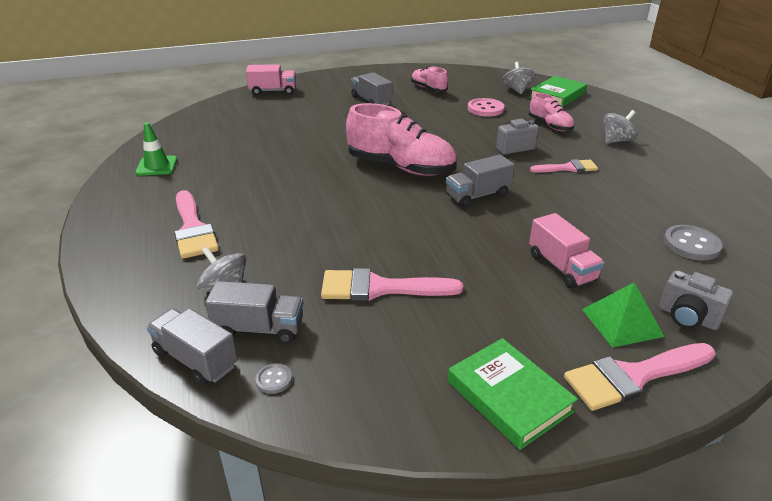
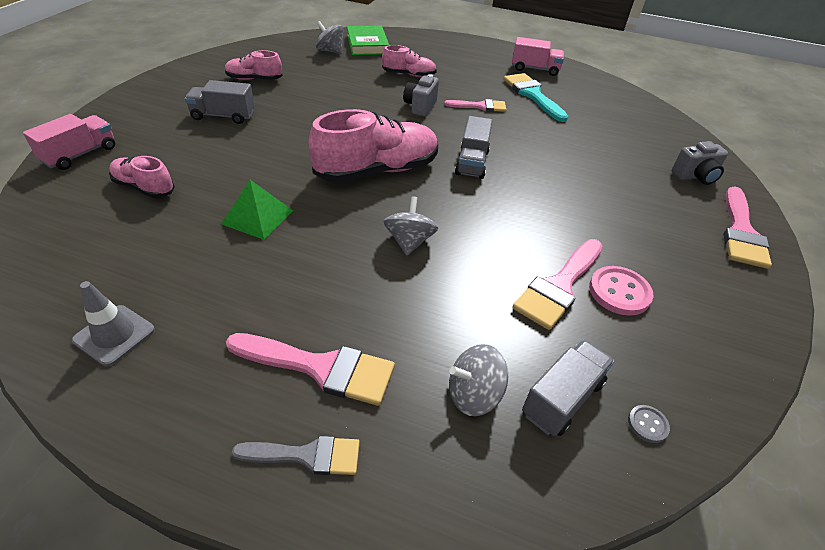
camera: 55 degrees left, 10 degrees up
(128, 252) = (307, 455): none -> grey brush
(157, 166) = (114, 335): green traffic cone -> grey traffic cone
(195, 359) = (580, 476): grey truck -> none
(271, 117) = (144, 188): none -> pink shoe
(485, 109) = (339, 80): pink button -> pink button (619, 292)
(509, 396) = (736, 296): green book -> none
(561, 267) = (605, 186): pink truck -> pink truck (534, 69)
(568, 168) = (480, 106): pink brush -> pink brush turned 60 degrees clockwise
(616, 141) = (467, 69): grey spinning top -> grey spinning top (409, 241)
(621, 322) = (684, 202): green pyramid -> green pyramid (257, 217)
(643, 182) = (532, 95): none -> turquoise brush
(691, 244) = (621, 127): grey button -> none

